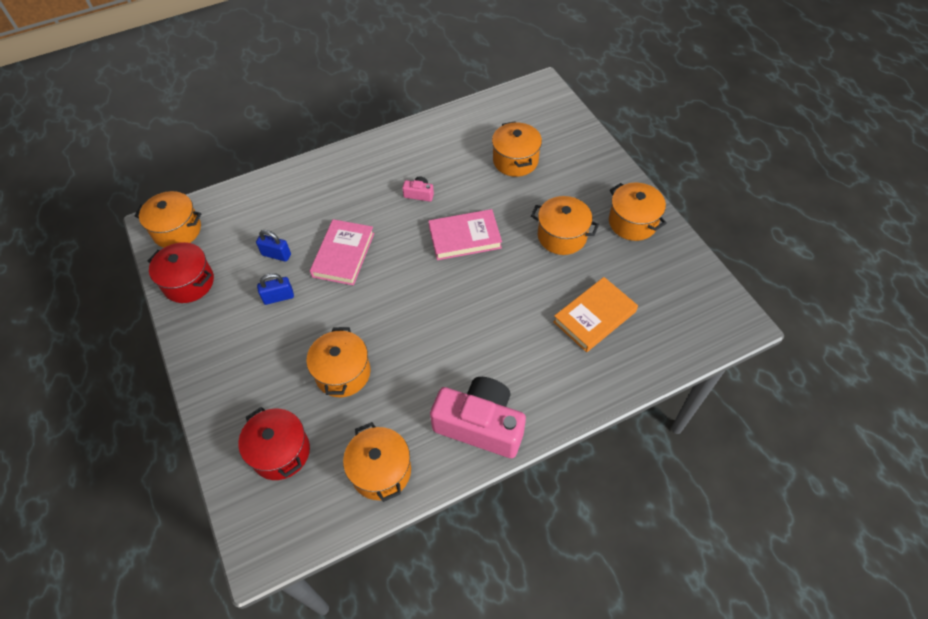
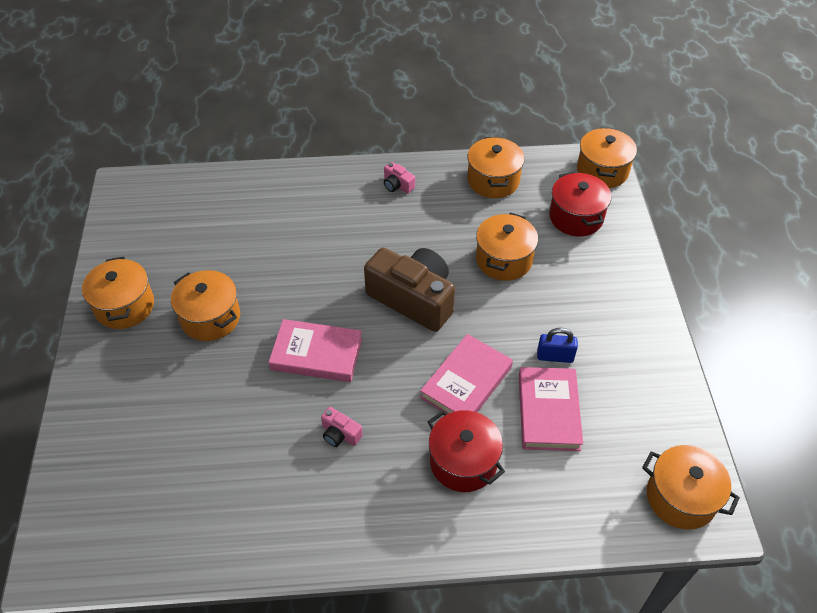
camera: 160 degrees left, 5 degrees down
(188, 283) = (663, 412): red pot -> red pot (463, 462)
(276, 255) = (548, 411): blue padlock -> pink book
(410, 306) = (413, 299): none -> brown camera
(480, 425) = (397, 185): pink camera -> pink camera, size x0.42
(515, 160) = (189, 439): orange pot -> orange pot (602, 171)
(594, 316) = (242, 231): orange book -> none

